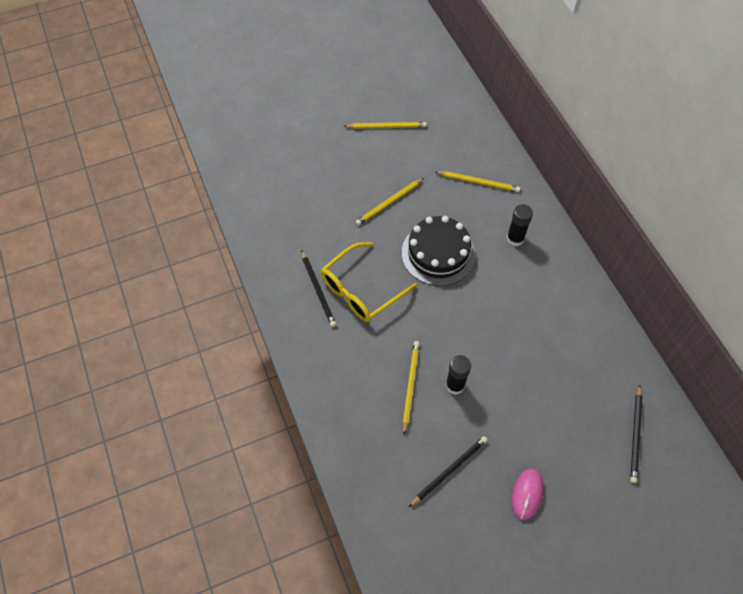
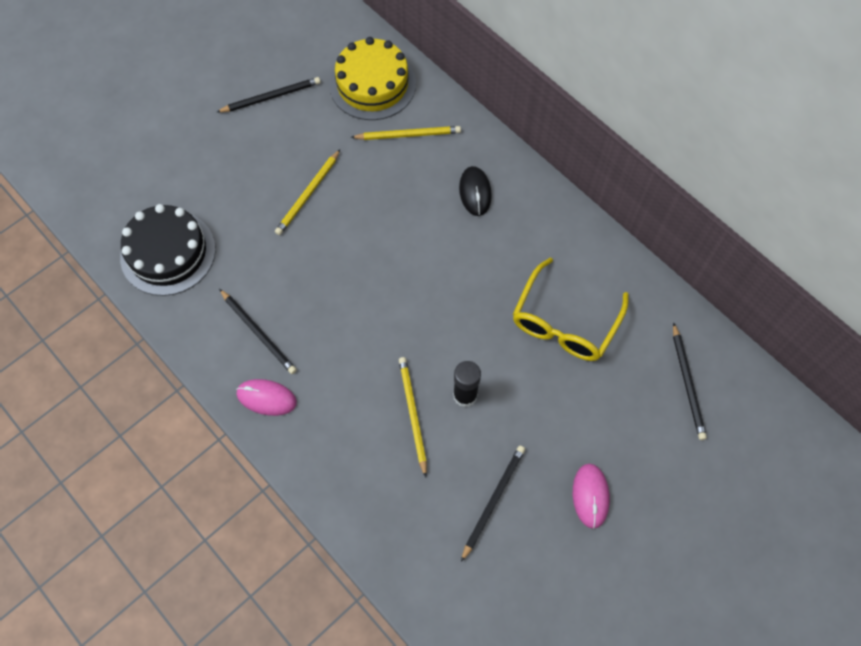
camera: 20 degrees left, 5 degrees up
(307, 338) = (266, 398): none -> pink mouse
(361, 290) = (312, 316): yellow glasses -> yellow glasses (564, 322)
(387, 127) = (271, 97): yellow pencil -> black pencil
(438, 253) = (390, 239): black cake -> black cake (168, 253)
(464, 139) = (372, 84): none -> yellow cake
(515, 239) = (475, 192): black glue stick -> black mouse

